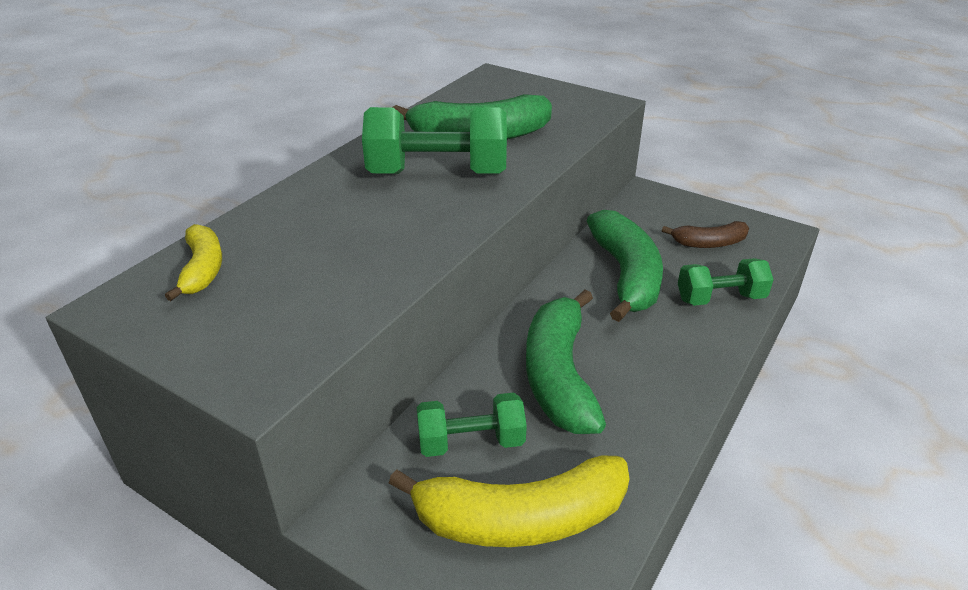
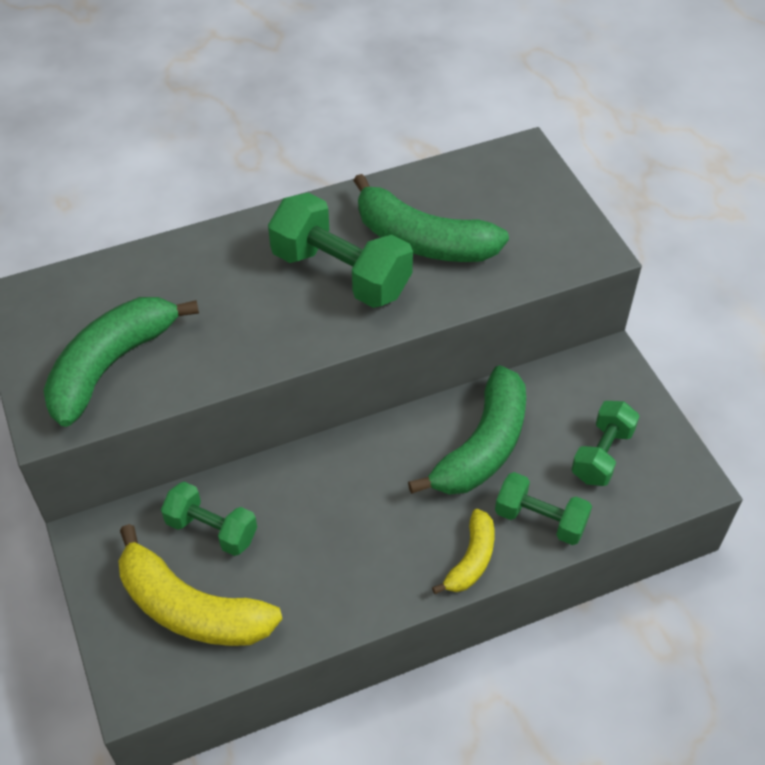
camera: 35 degrees right, 15 degrees up
(203, 269) = (90, 293): yellow banana -> yellow banana (471, 559)
(559, 375) = (326, 512): green banana -> green banana (111, 365)
(709, 243) = (602, 454): brown banana -> green dumbbell

